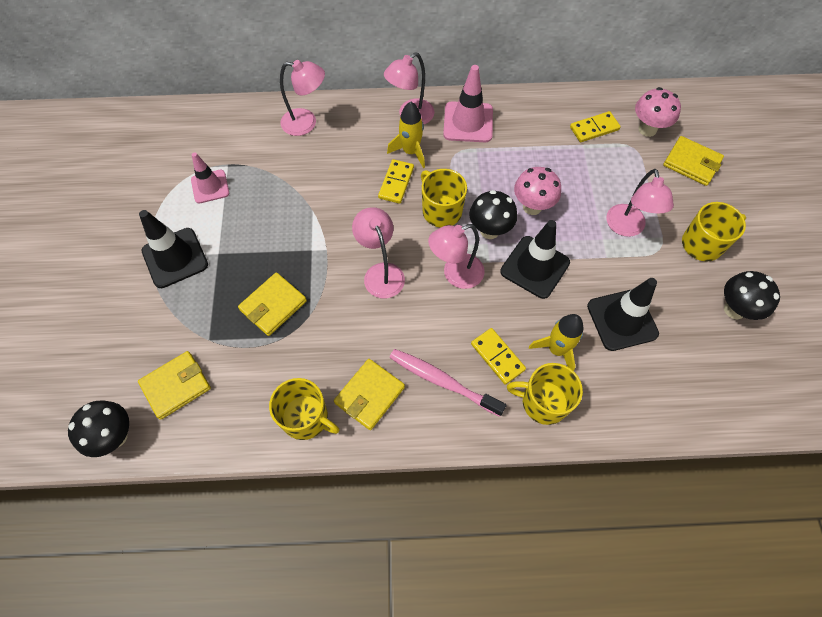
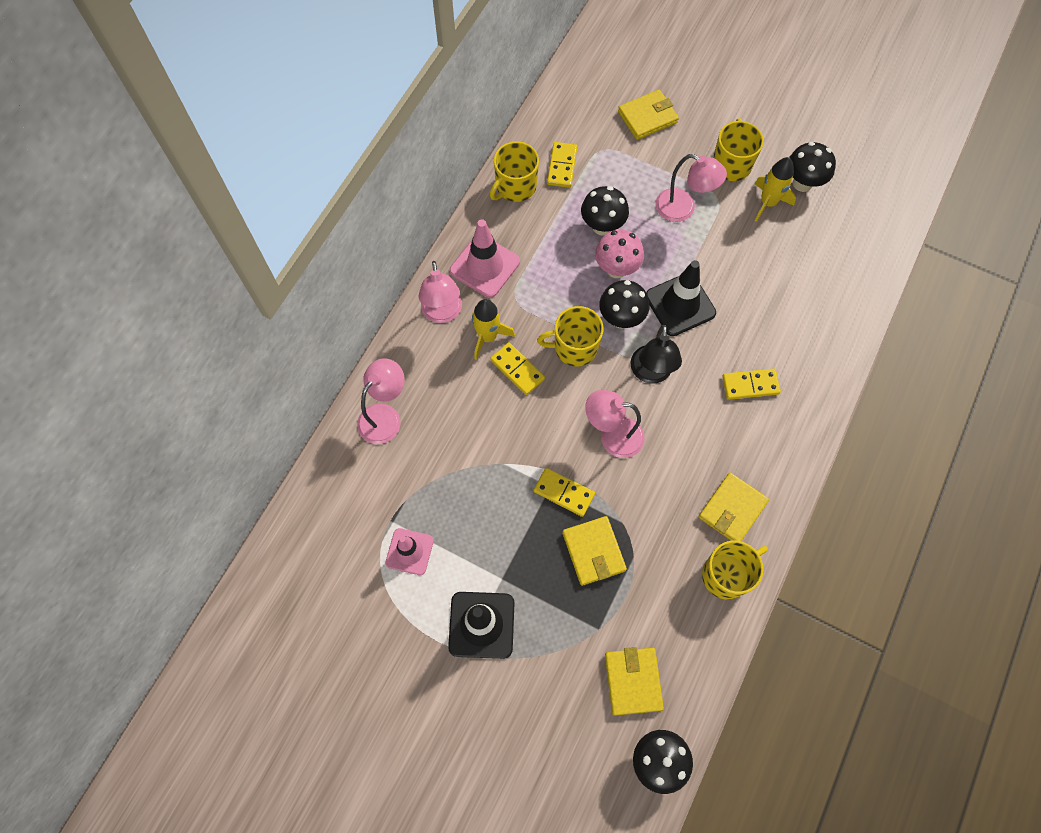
camera: 60 degrees left, 5 degrees up
(312, 261) = (564, 492): none -> yellow domino
(369, 395) = (732, 509): yellow wallet -> yellow wallet turned 60 degrees clockwise
(443, 381) = (750, 441): pink toothbrush -> none
(455, 274) = (651, 373): pink lamp -> black lamp
(543, 402) = (809, 374): yellow mug -> yellow mug (515, 186)
(556, 349) = (767, 335): yellow rocket -> yellow rocket (768, 202)
(563, 179) = (602, 226): none -> black mushroom
(622, 320) = (767, 269): black traffic cone -> none
(647, 129) = (590, 126): pink mushroom -> none

